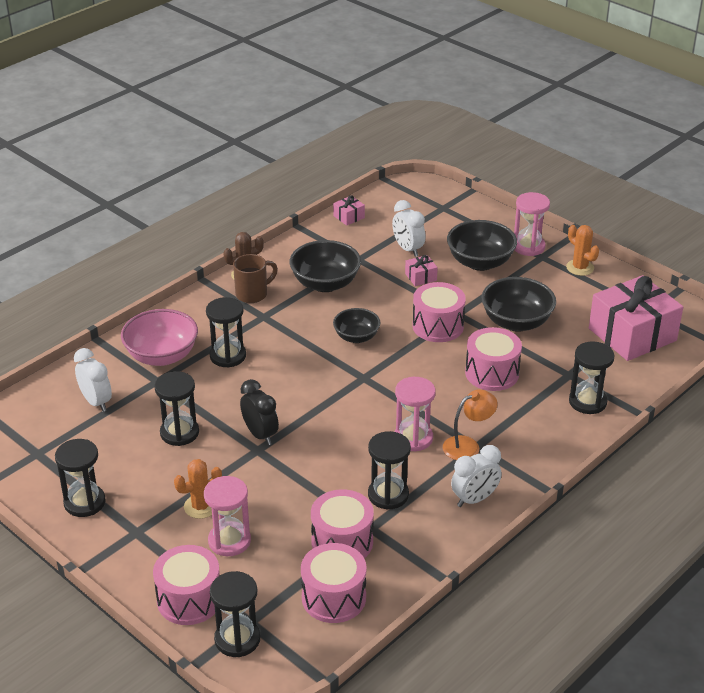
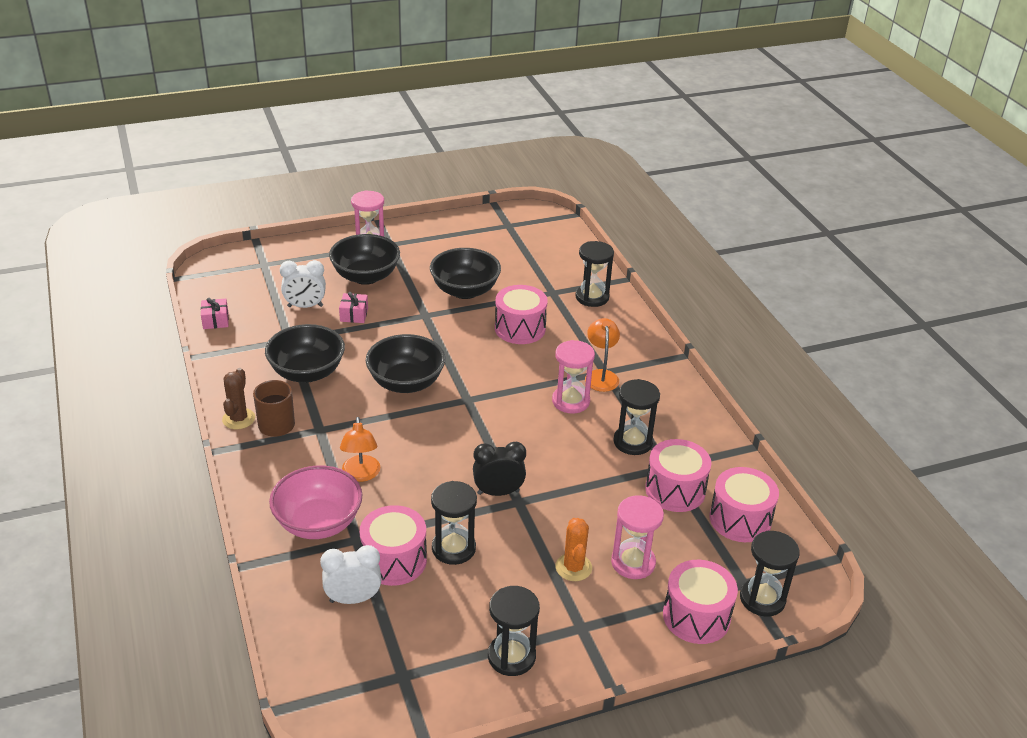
camera: 65 degrees left, 0 degrees up
(228, 356) = (361, 475): black hourglass -> orange lamp
(356, 337) = (406, 383): black bowl -> black bowl, size x1.59
(438, 326) = (432, 332): pink drum -> pink drum (394, 560)
(474, 499) = (667, 397): white clock -> none
(580, 268) = (423, 233): orange cactus -> none
(632, 334) = (529, 245): pink gift -> none

